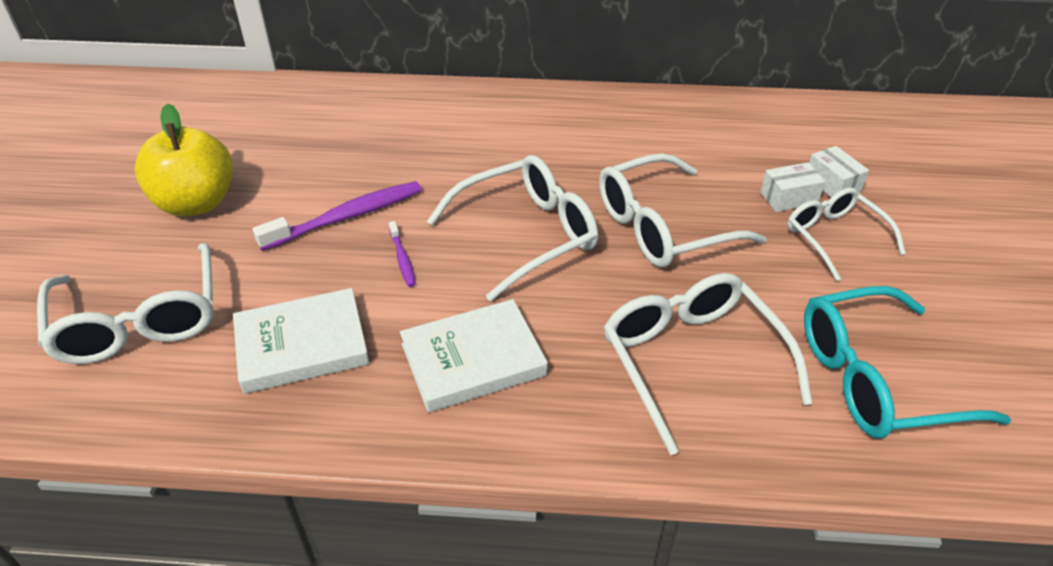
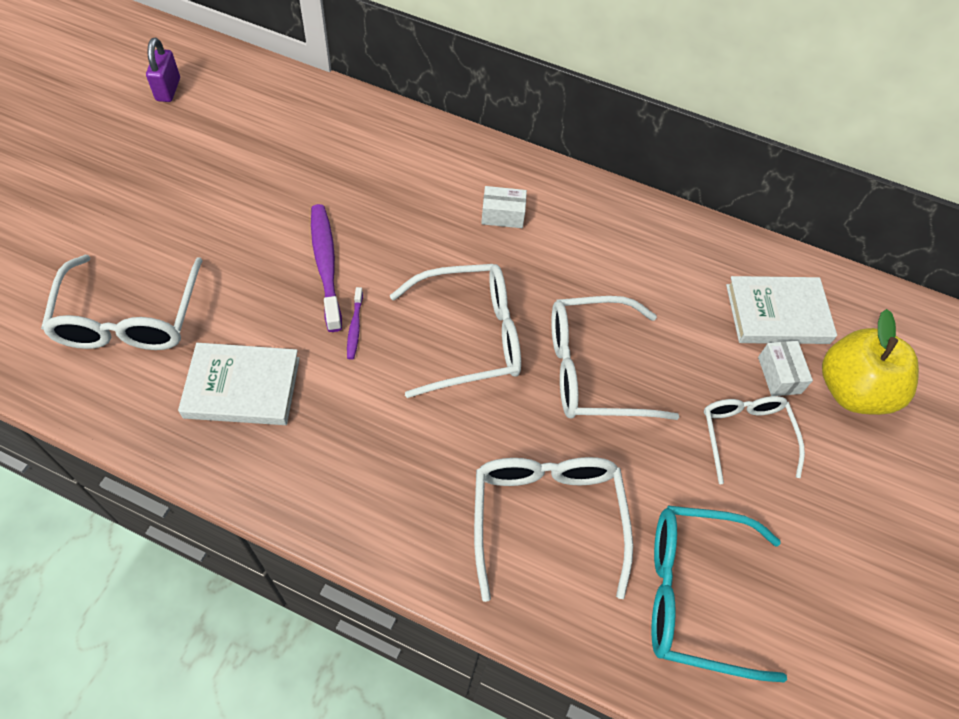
camera: 15 degrees right, 15 degrees up
(106, 120) = (168, 89): none -> purple padlock
(196, 203) = (211, 209): yellow apple -> yellow apple (852, 390)
(346, 217) = (326, 266): purple toothbrush -> purple toothbrush turned 90 degrees counterclockwise
(473, 359) = (369, 450): white book -> white book (777, 314)
(788, 198) = (728, 377): white box -> white box (502, 215)

